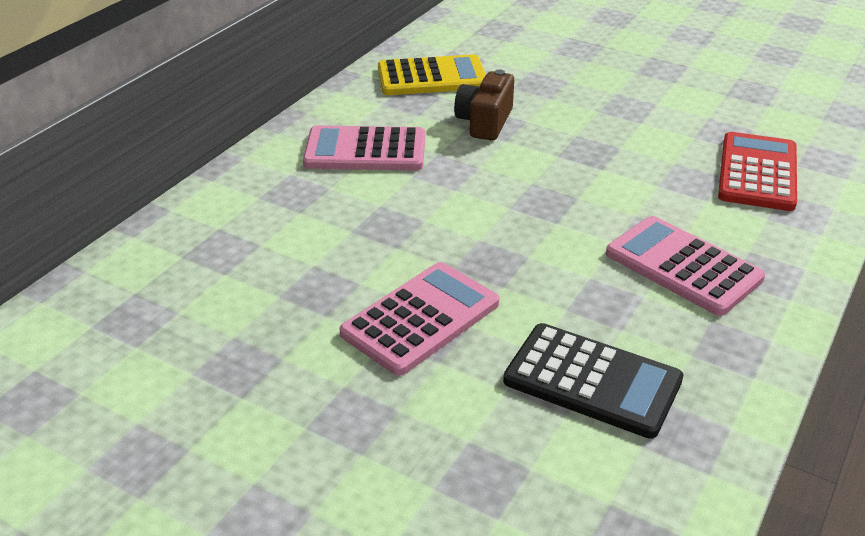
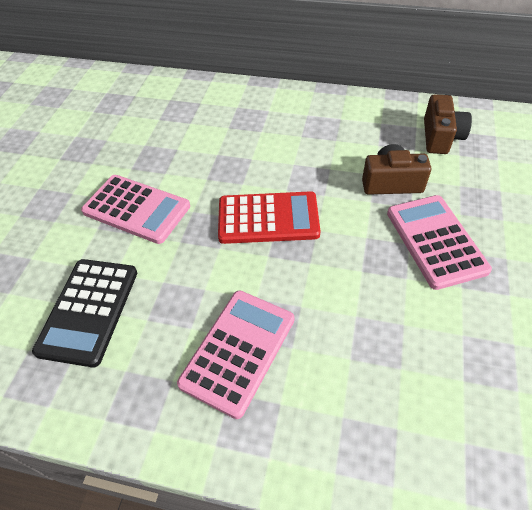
camera: 75 degrees right, 15 degrees up
(365, 150) = (313, 133): pink calculator -> pink calculator (435, 241)
(432, 77) = (440, 137): yellow calculator -> brown camera
(757, 172) = (425, 401): red calculator -> red calculator (268, 218)

